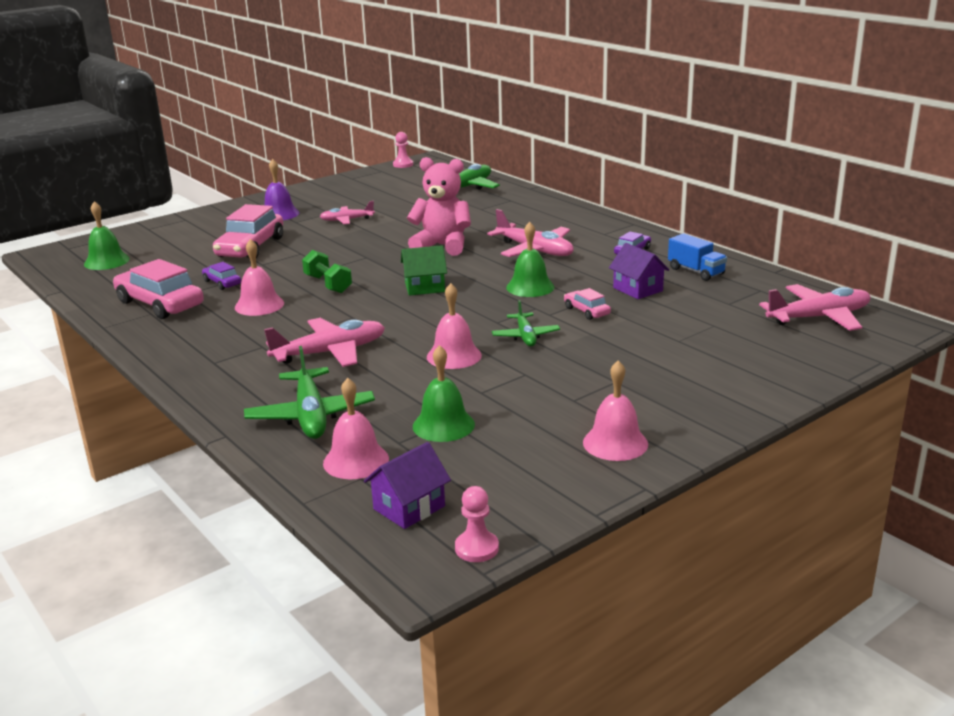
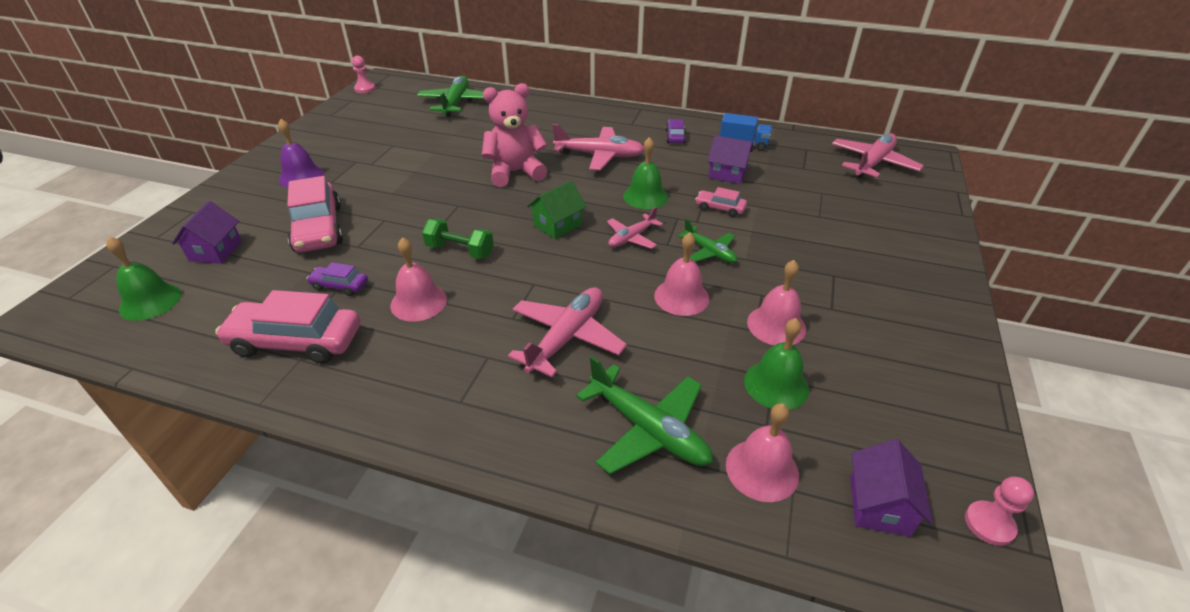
camera: 35 degrees left, 15 degrees up
(173, 244) = (216, 251): none -> purple house
(346, 220) = (385, 166): pink plane -> pink plane (631, 238)
(615, 443) = (918, 342): pink bell -> pink bell (776, 325)

